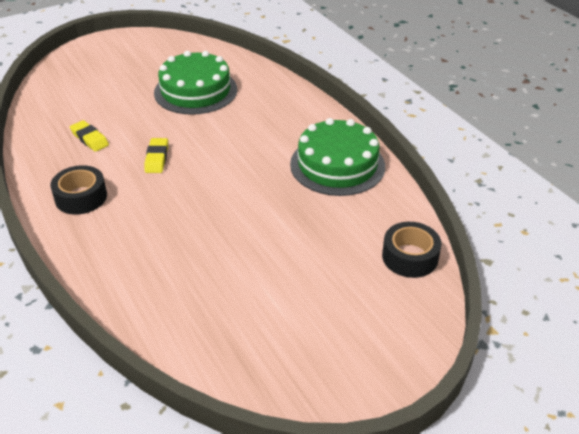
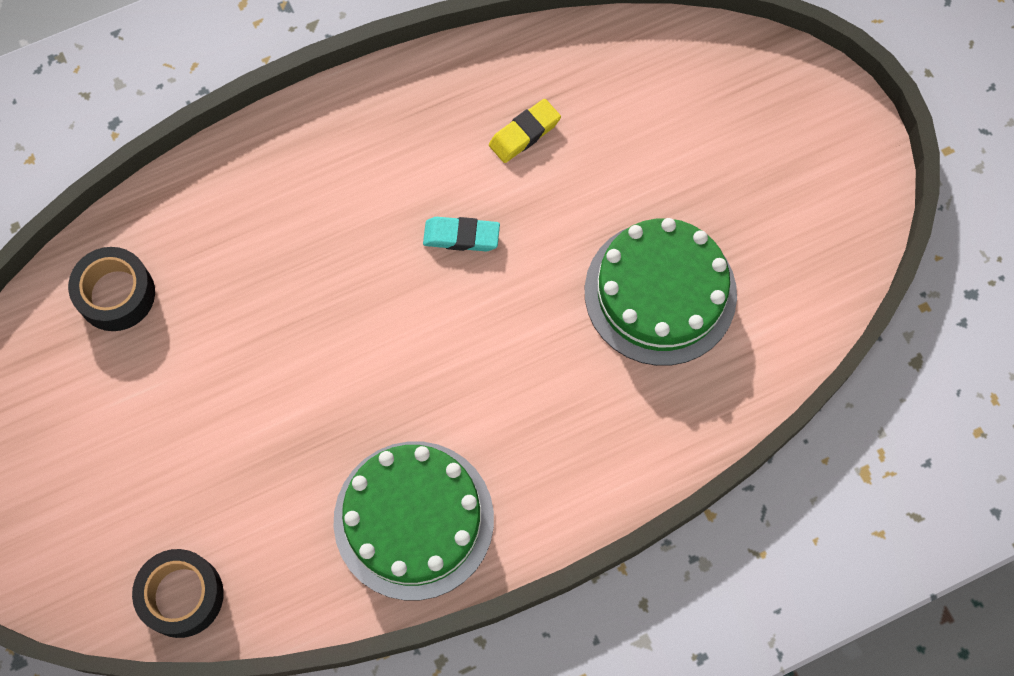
camera: 95 degrees right, 30 degrees up
(81, 197) = (377, 138): black tape -> black tape (116, 294)
(157, 158) = (461, 236): yellow eraser -> turquoise eraser

